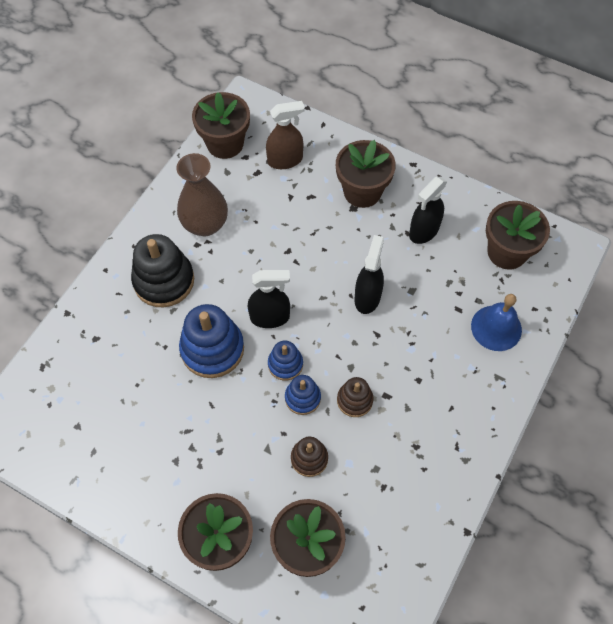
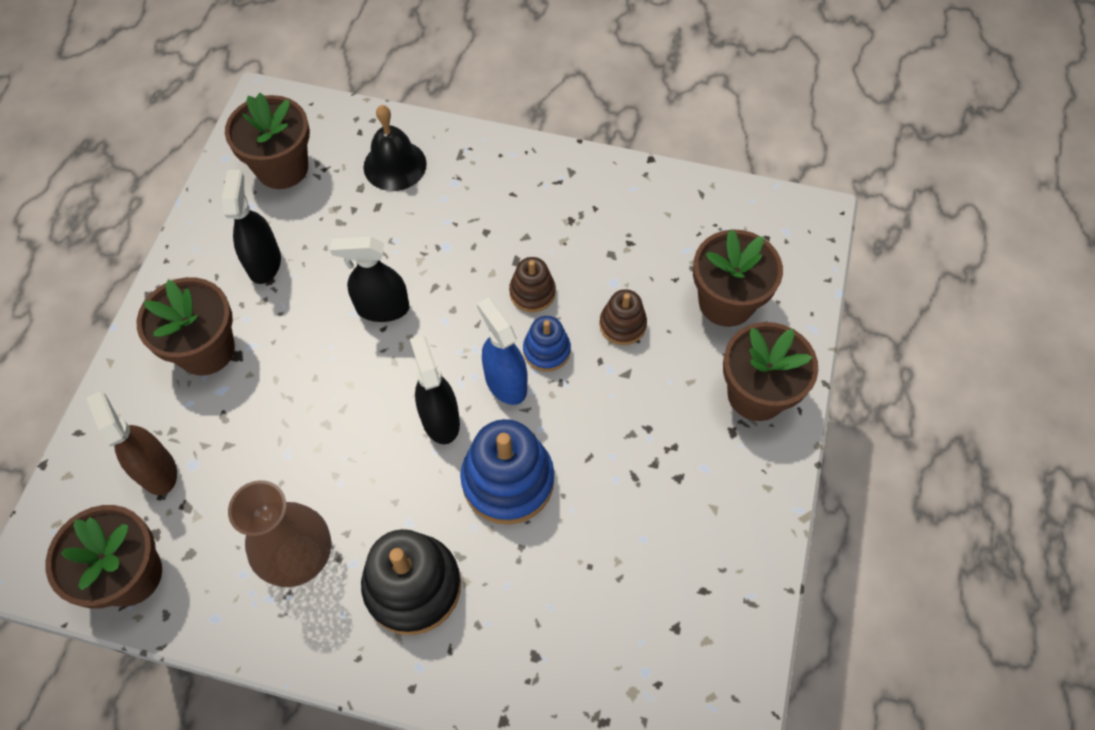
camera: 105 degrees left, 0 degrees up
(285, 364) = (505, 382): blue stacking toy -> blue spray bottle
(423, 231) = (264, 262): black spray bottle -> black spray bottle turned 120 degrees counterclockwise
(496, 328) = (395, 165): blue bell -> black bell

